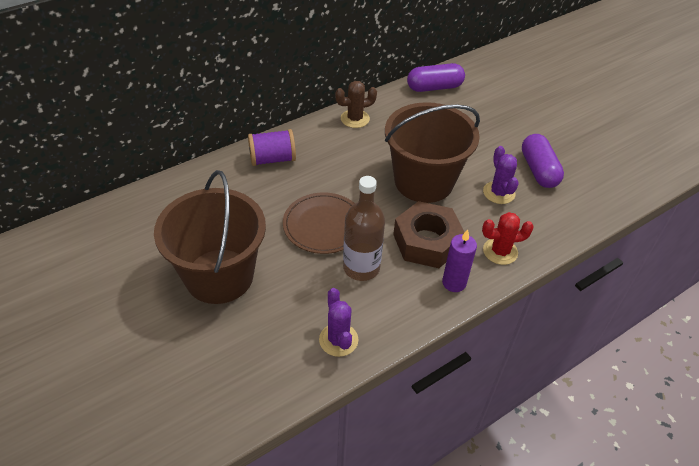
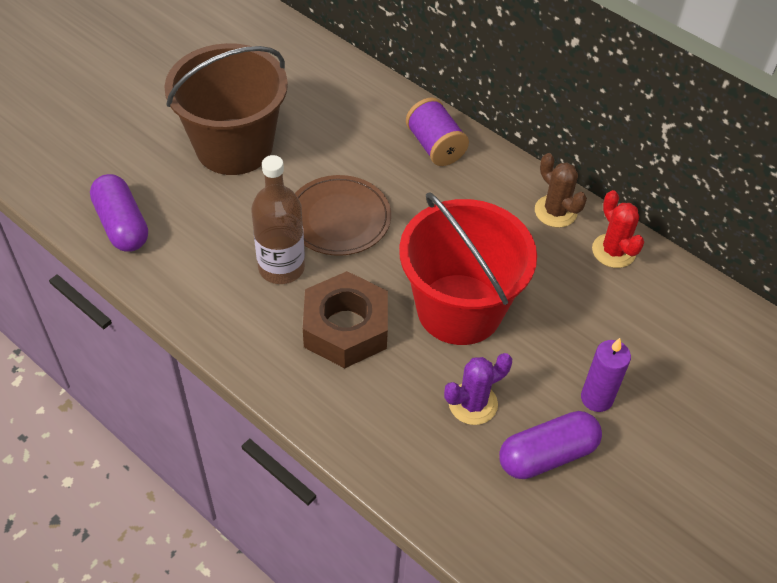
camera: 75 degrees right, 5 degrees up
(338, 340) = (170, 266): purple cactus -> none
(423, 181) = (459, 309): brown bucket -> red bucket
(434, 87) = (683, 294): purple capsule -> purple capsule (122, 225)
(454, 283) = (283, 366): purple candle -> purple candle (596, 398)
(500, 251) = (354, 415): red cactus -> red cactus (613, 251)

